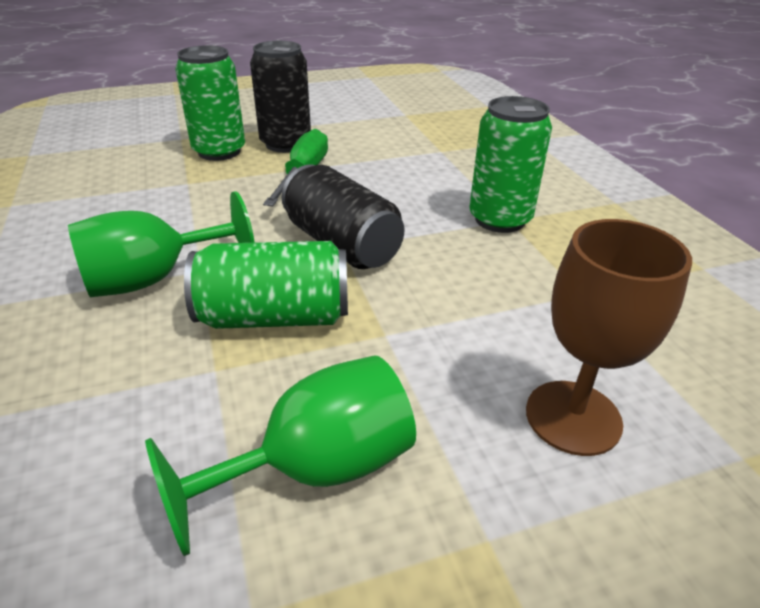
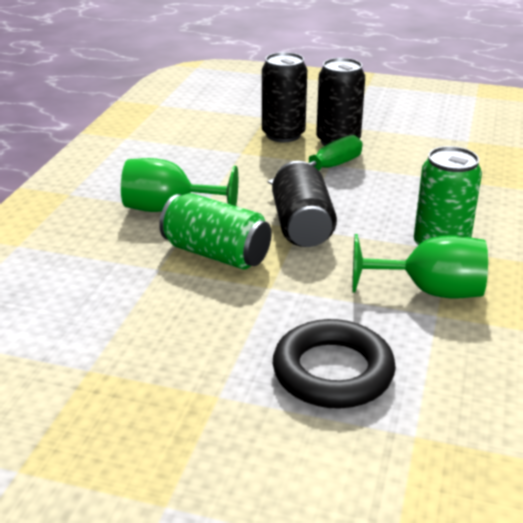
camera: 35 degrees right, 5 degrees down
(219, 151) = (283, 135): green can -> black can
(316, 468) = (166, 332): green goblet -> green goblet (430, 291)
(573, 417) = (333, 372): brown goblet -> black ring

